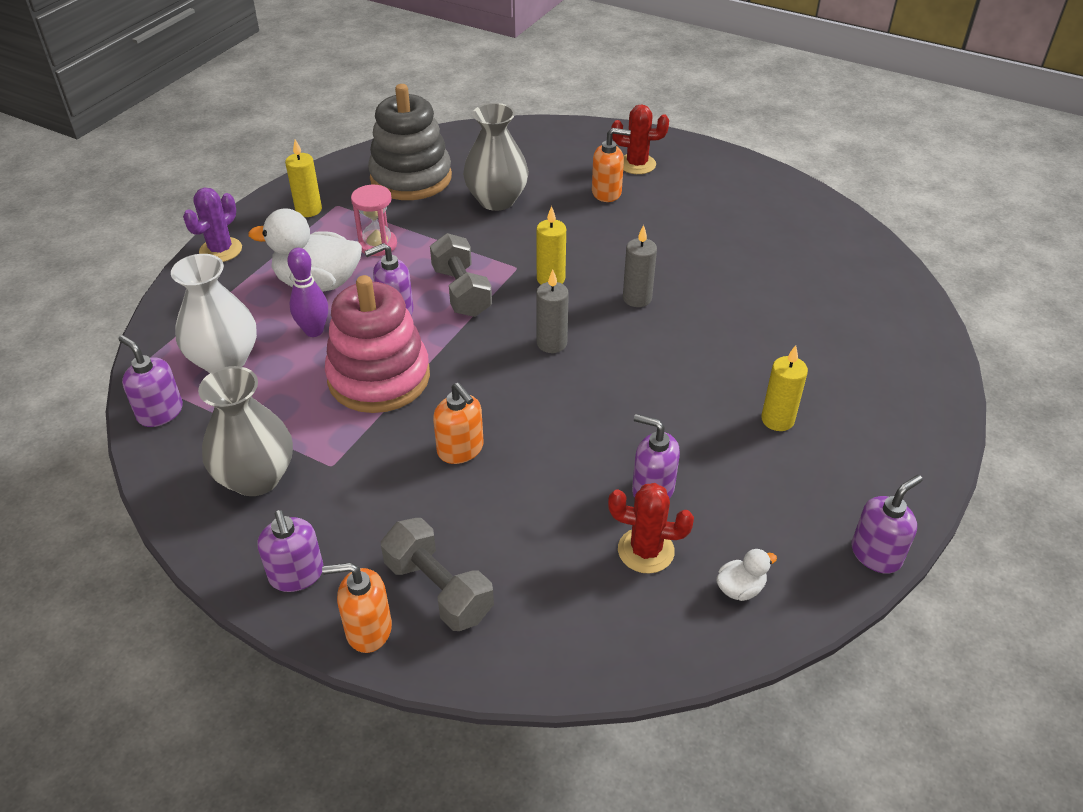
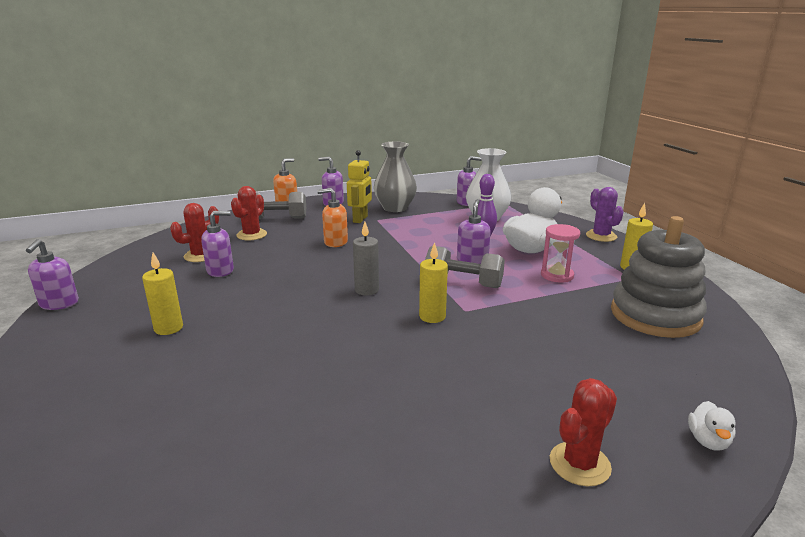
camera: 130 degrees right, 20 degrees down
(347, 484) = (360, 219): none -> yellow robot
(379, 377) = (418, 241): pink stacking toy -> none
(497, 200) = (577, 339): grey vase -> none
(529, 560) = (251, 235): none -> red cactus
(607, 193) = (532, 405): orange soap dispenser -> none
(637, 298) = (357, 339): grey candle -> none
(740, 588) = (139, 265): white duck -> white duck (708, 441)

